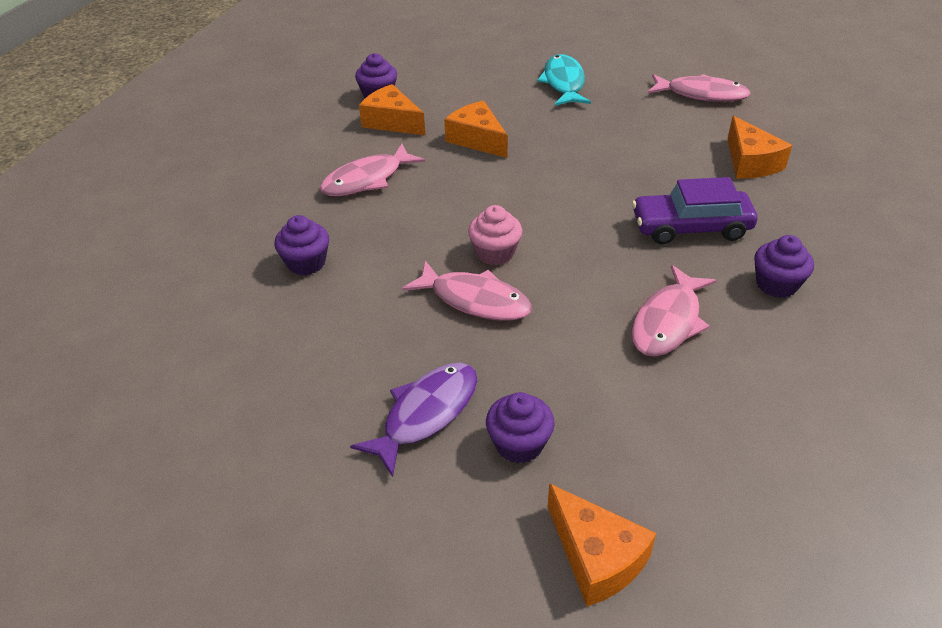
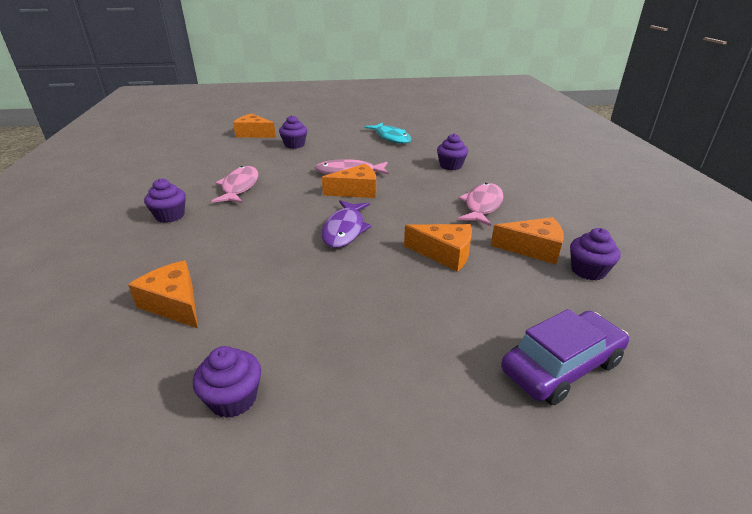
camera: 150 degrees right, 10 degrees down
(426, 414) = (337, 143): purple fish -> purple fish (345, 230)
(495, 253) = (356, 191): pink cupcake -> orange cheese
(564, 83) = (428, 355): turquoise fish -> turquoise fish (391, 138)
(691, 227) = (231, 233): purple car -> purple car (561, 366)
(701, 94) = (233, 399): pink fish -> purple cupcake

